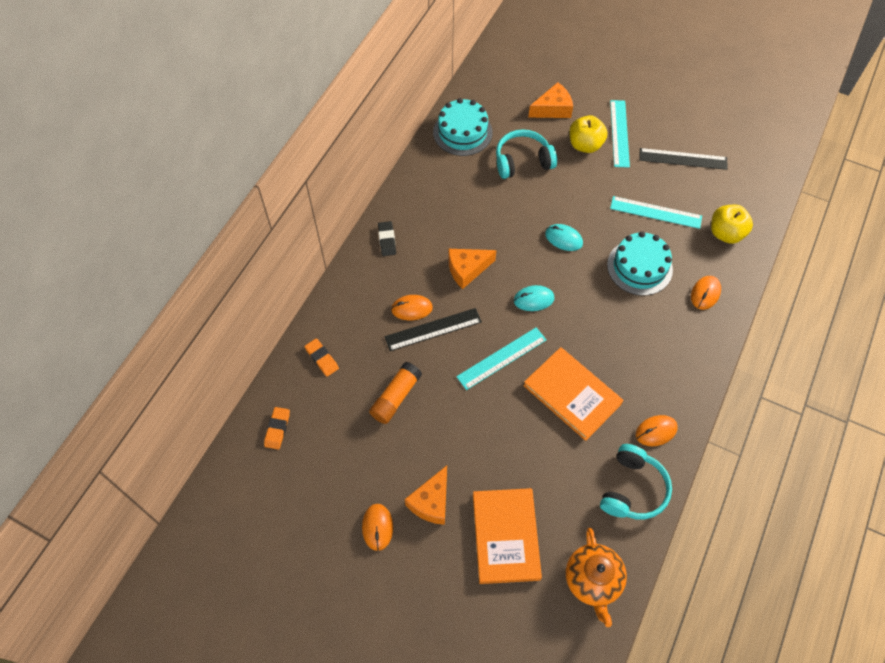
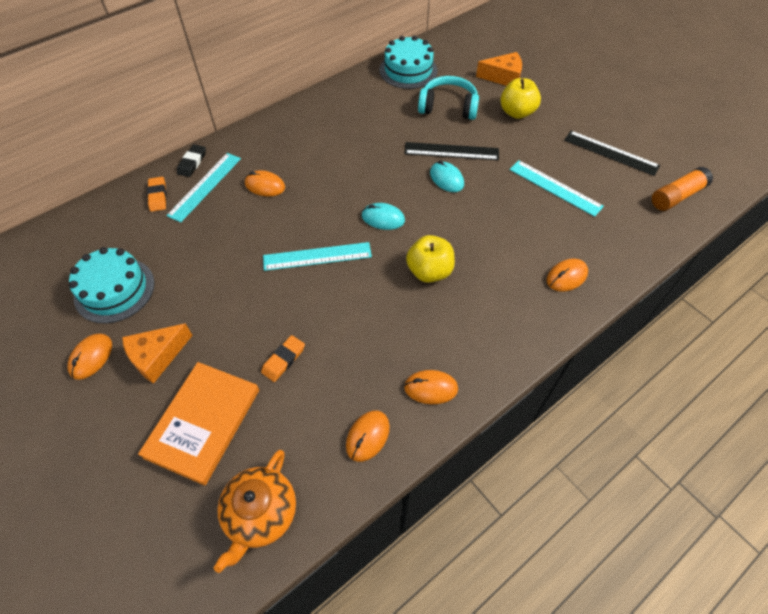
camera: 25 degrees right, 5 degrees down
(277, 429) = (76, 236): orange eraser -> orange eraser (283, 360)
(387, 240) = (283, 127): black eraser -> black eraser (192, 163)
(395, 397) = (195, 251): orange glue stick -> orange glue stick (676, 196)
(433, 329) = (271, 209): black ruler -> black ruler (451, 151)
(467, 269) = (337, 172): orange cheese -> none
(572, 394) = (364, 316): orange book -> none
(619, 133) = (557, 113): turquoise ruler -> turquoise ruler (205, 186)
(632, 489) = (367, 436): turquoise headphones -> orange mouse
(639, 267) = (509, 228): turquoise cake -> turquoise cake (114, 290)
(726, 233) = (621, 230): yellow apple -> yellow apple (429, 271)

